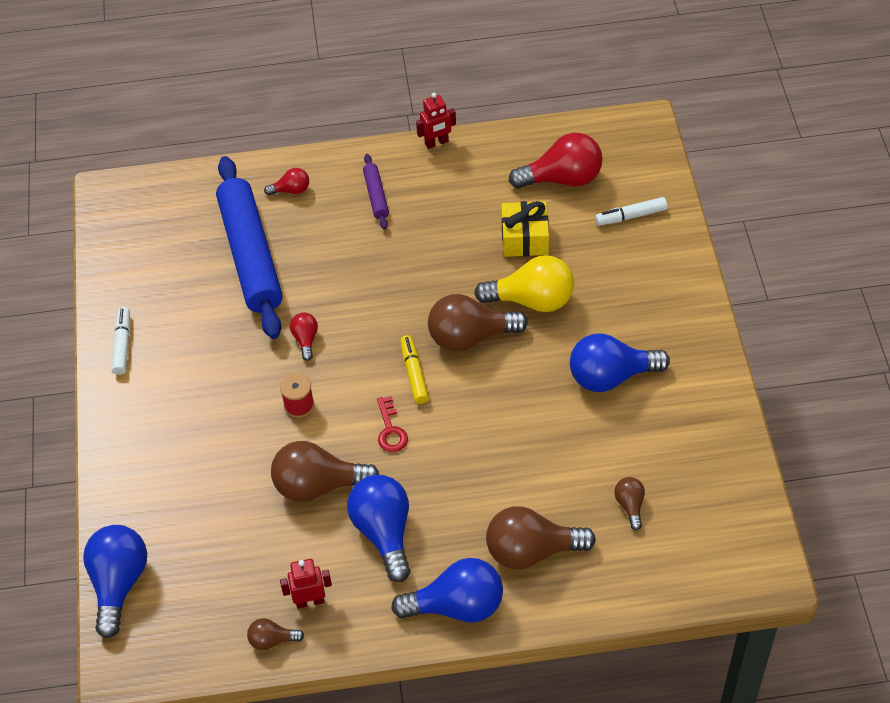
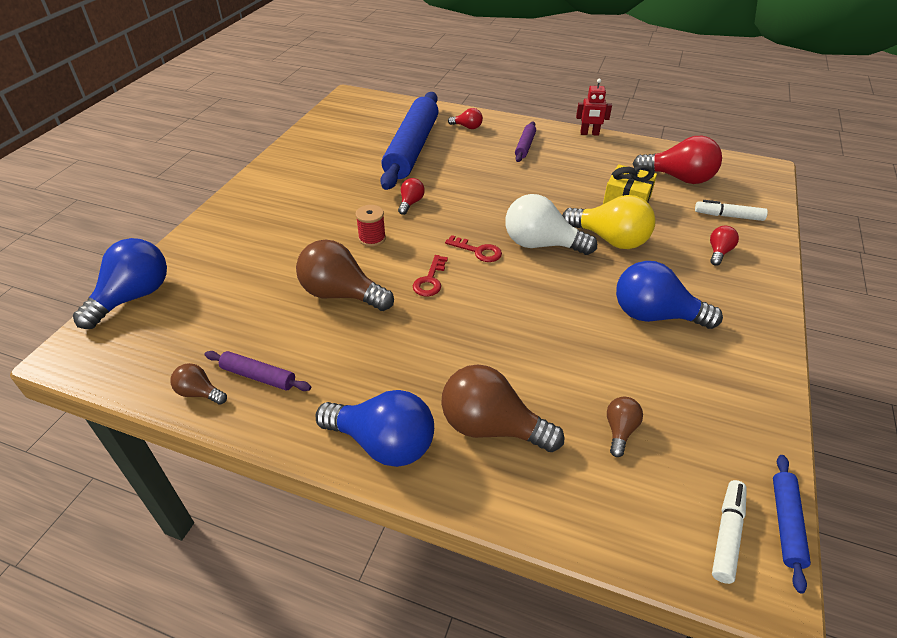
camera: 25 degrees right, 10 degrees down
(122, 344) = (285, 164): white marker -> white marker (727, 534)
(310, 601) = (258, 376): red robot -> purple rolling pin
(384, 532) = (366, 351): blue light bulb -> none
(414, 373) = (478, 251): yellow marker -> red key
(470, 337) = (541, 244): brown light bulb -> white light bulb
(638, 271) = (719, 252): none -> red light bulb
(771, 523) = (786, 523): none -> blue rolling pin

